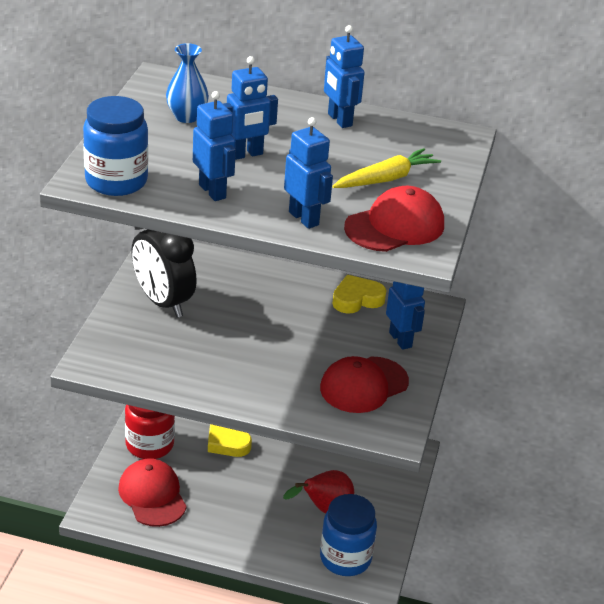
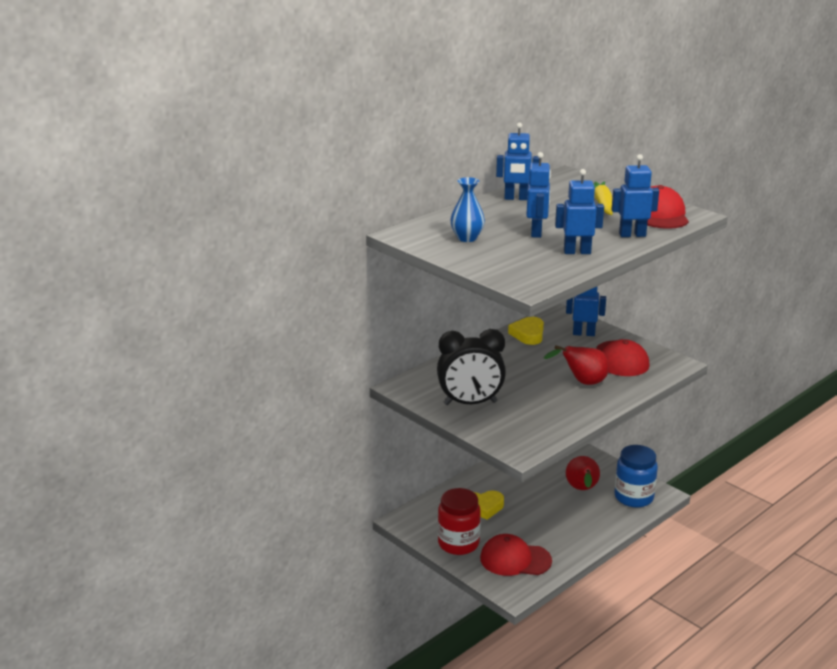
camera: 55 degrees left, 10 degrees down
(116, 181) = (537, 277): blue jar -> none
(277, 369) = (582, 382): none -> red pear

